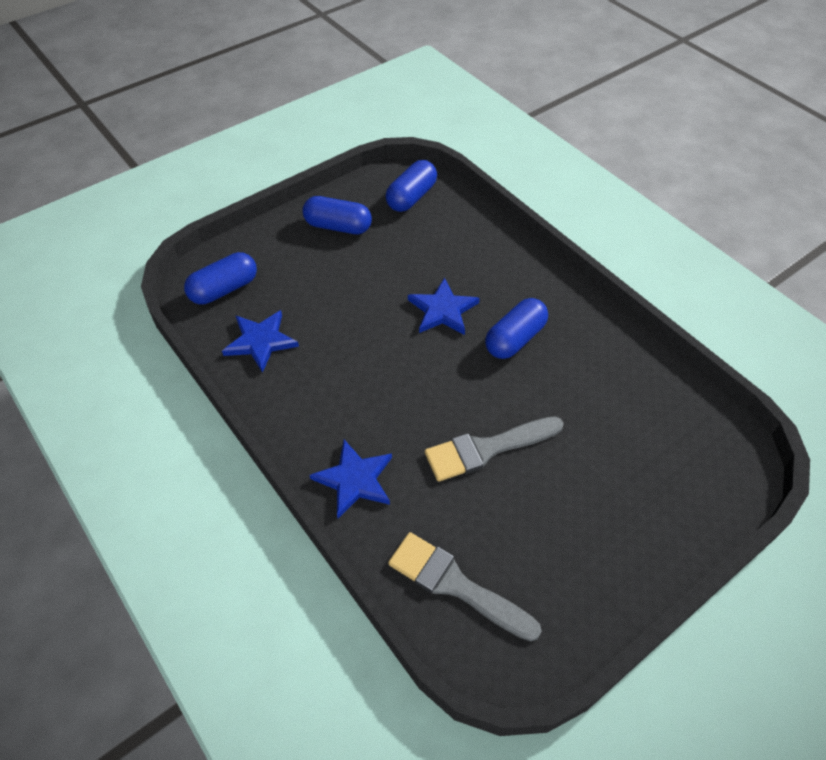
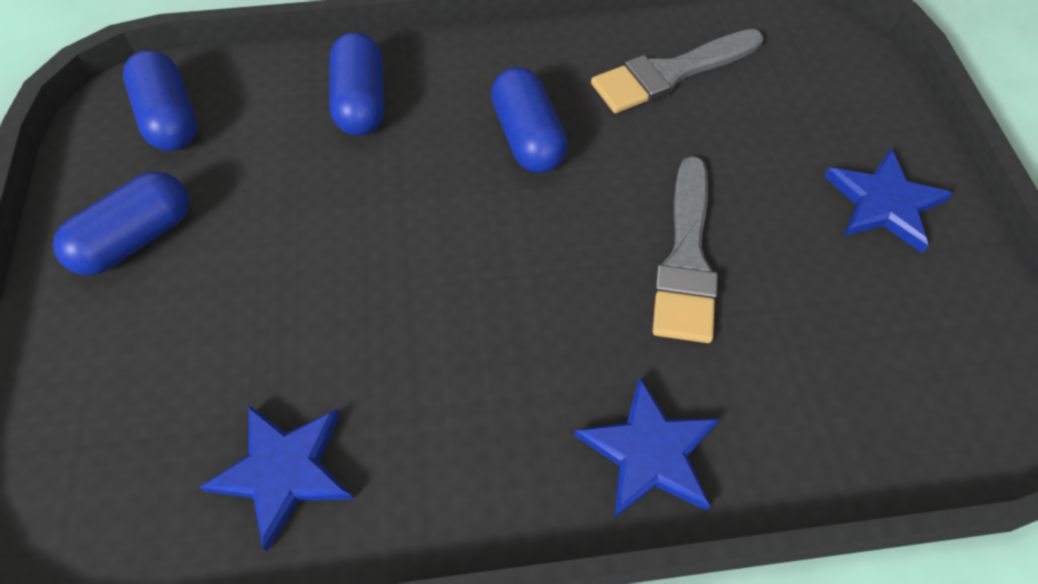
camera: 60 degrees left, 5 degrees up
(224, 289) = (112, 482): blue capsule -> blue capsule (361, 102)
(443, 310) = (418, 189): blue star -> blue star (884, 203)
(455, 585) = (880, 404): grey brush -> grey brush (670, 73)

